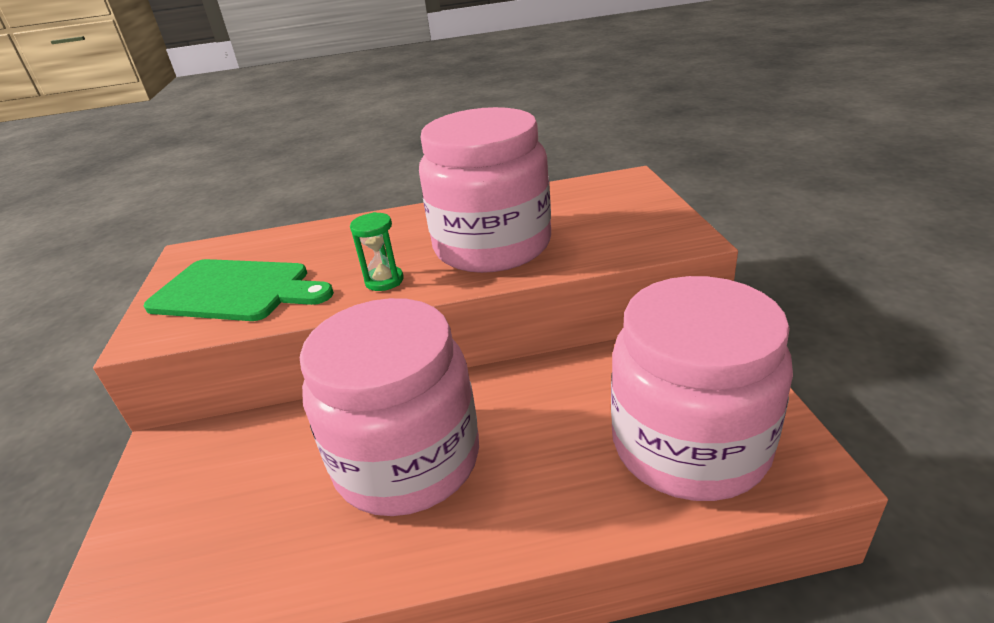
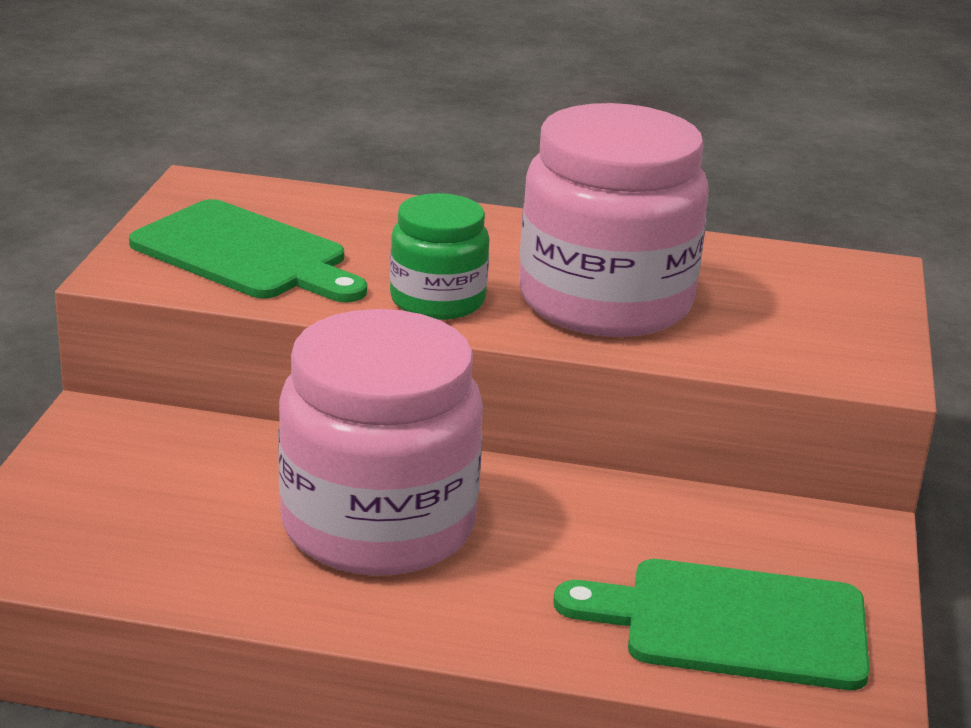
camera: 15 degrees right, 5 degrees down
(384, 281) = (437, 300): green hourglass -> green jar
(689, 445) = (732, 624): pink jar -> green cutting board

